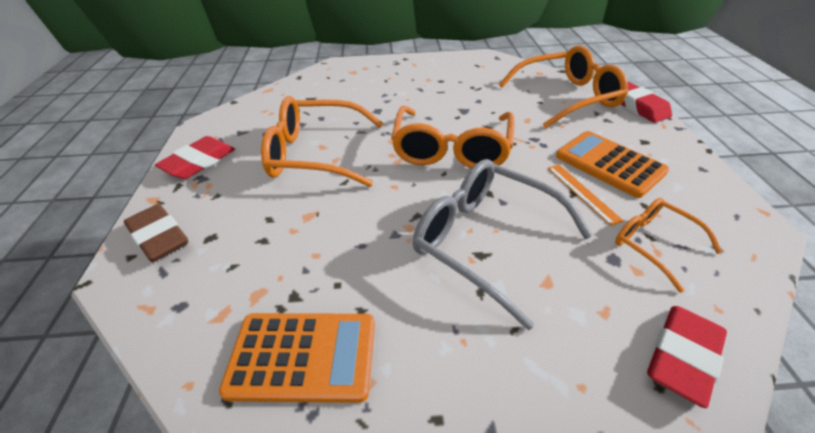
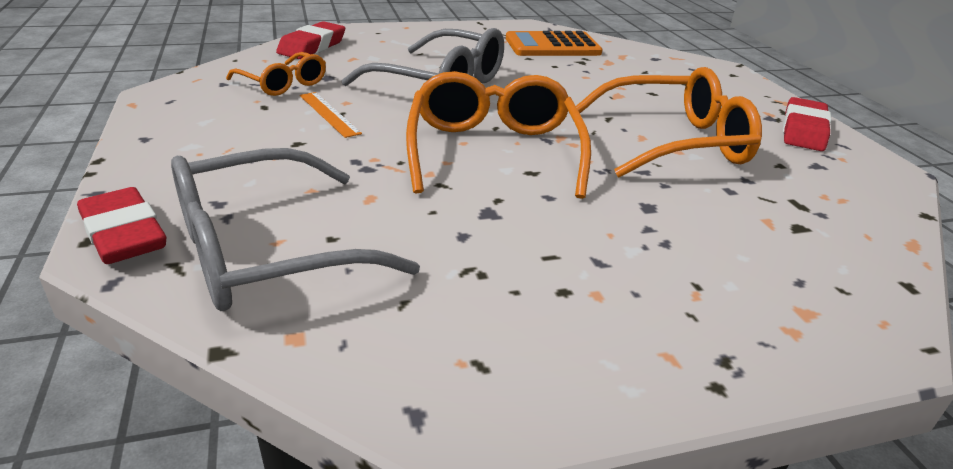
camera: 165 degrees right, 10 degrees down
(159, 237) = (730, 82): brown eraser -> none
(567, 97) = (265, 251): orange glasses -> grey glasses
(609, 164) = (272, 140): orange calculator -> none

